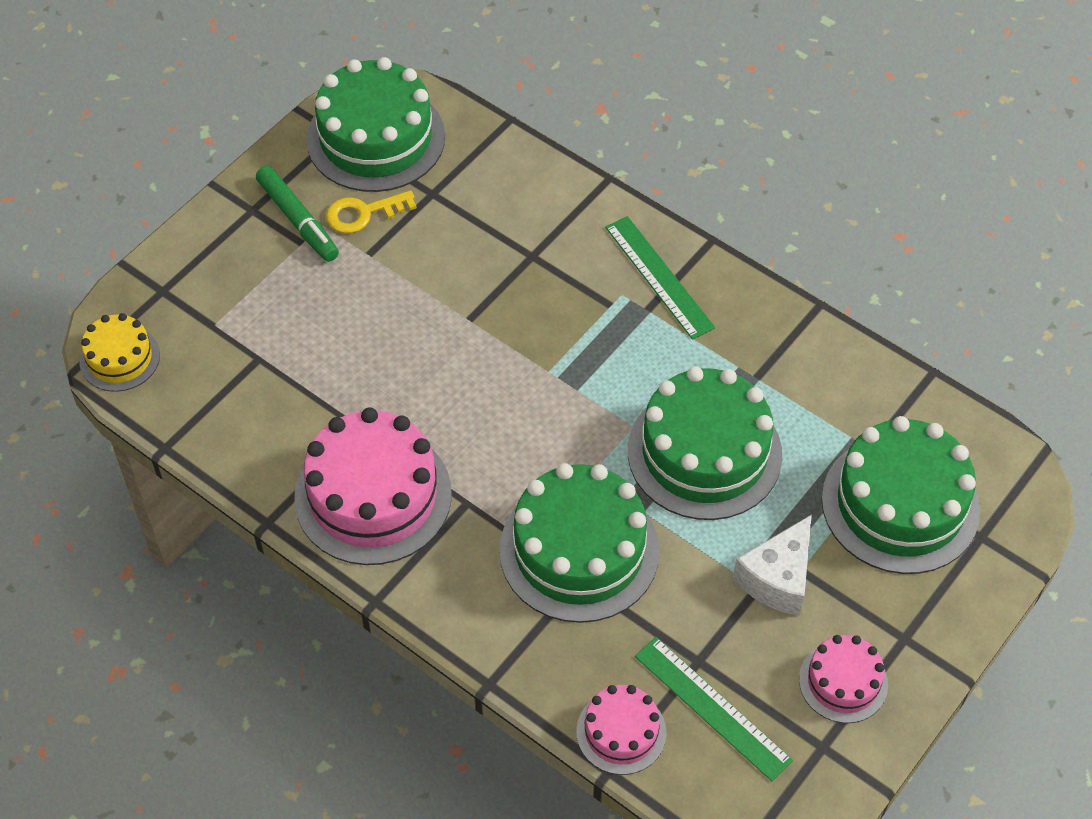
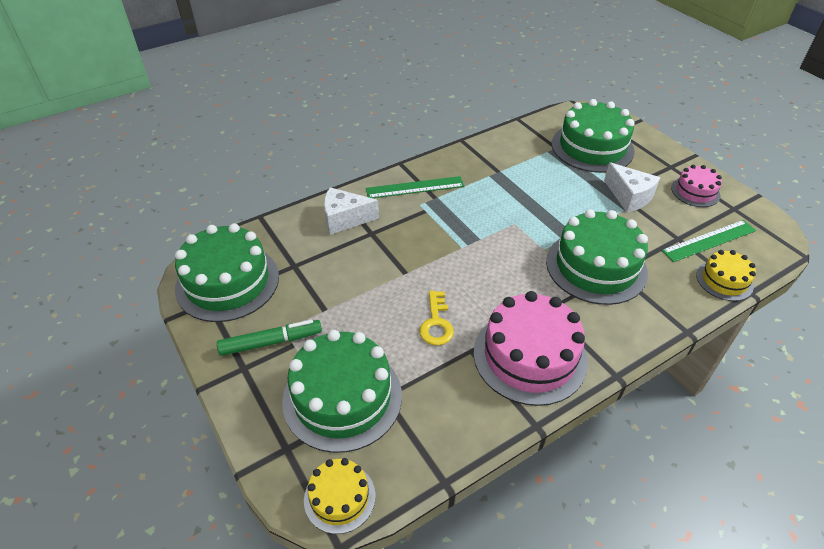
camera: 70 degrees left, 10 degrees down
(363, 213) = (288, 304): yellow key -> yellow key (436, 323)
(547, 215) = (345, 219): none -> white cheese
(621, 732) = (724, 280): pink cake -> yellow cake
(704, 452) = (541, 201): green cake -> green cake (342, 397)

